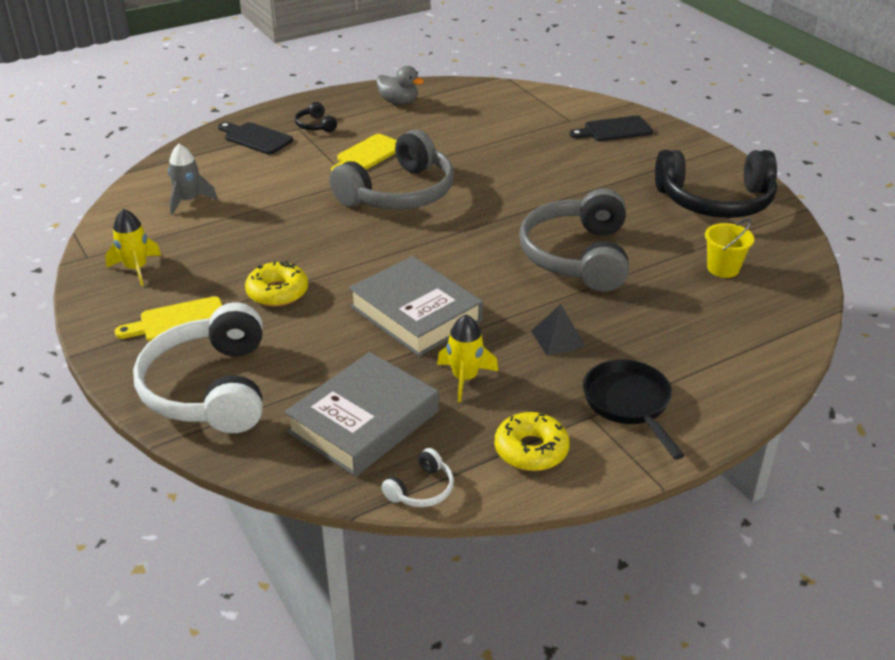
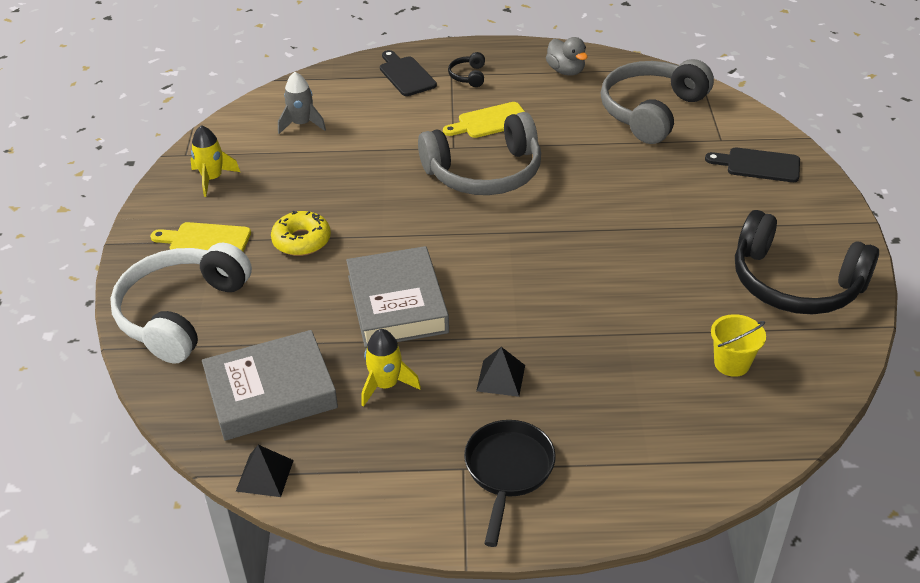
camera: 30 degrees right, 5 degrees up
(421, 489) = (265, 475): white headphones -> black pyramid
(531, 450) = (383, 478): yellow donut -> none
(577, 256) = (594, 297): grey headphones -> grey headphones (651, 111)

